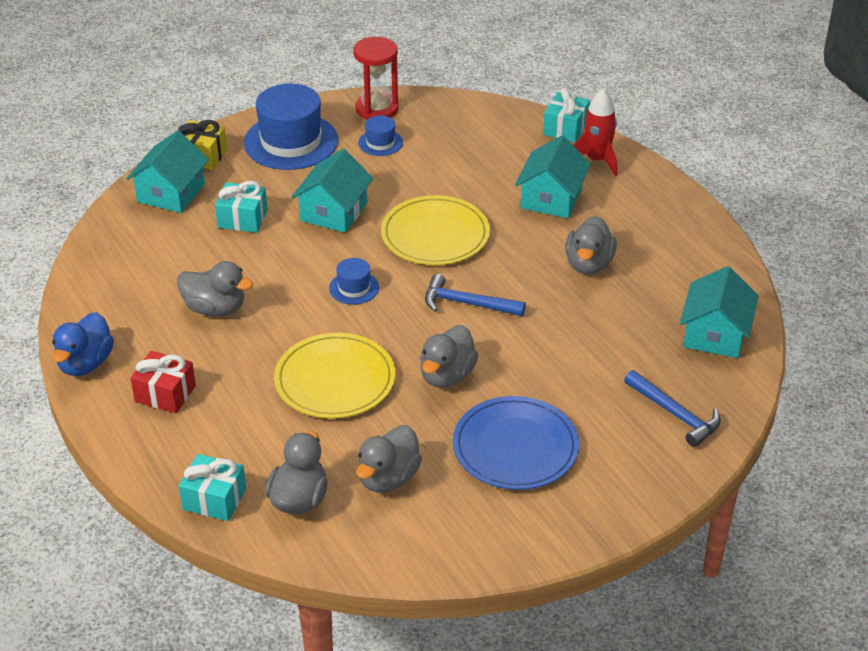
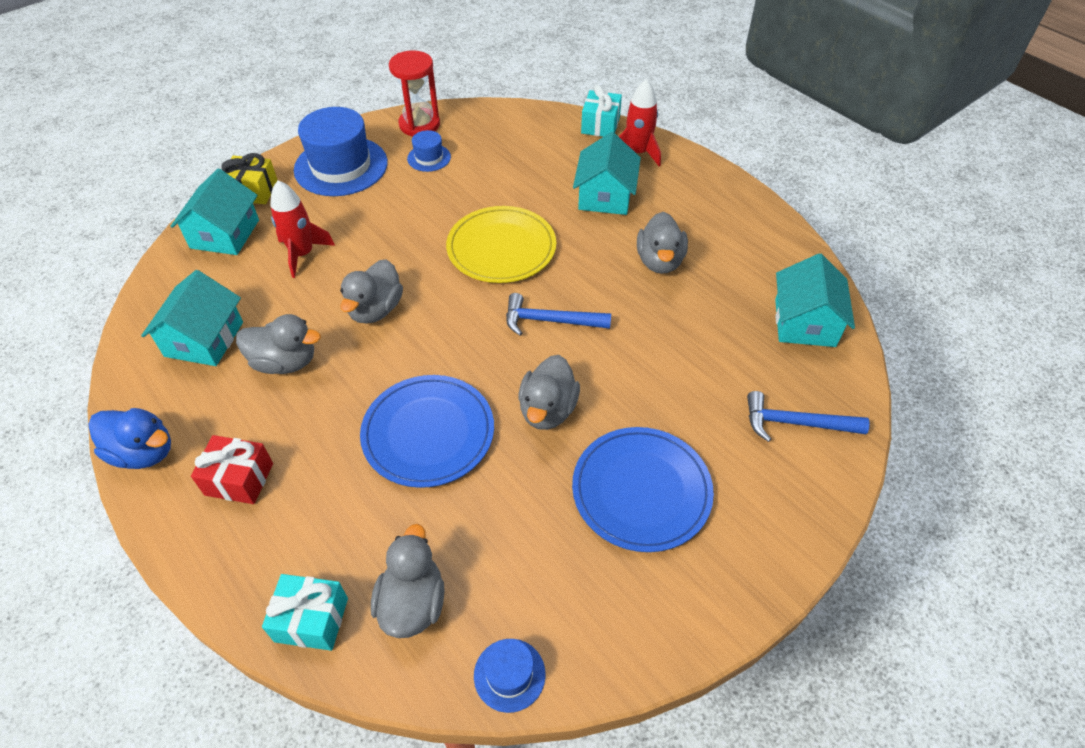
camera: 10 degrees left, 10 degrees up
(85, 363) = (143, 452): blue duck -> blue duck turned 75 degrees counterclockwise
(242, 219) = (302, 254): turquoise gift -> red rocket
(333, 212) = (395, 235): turquoise house -> turquoise house (204, 339)
(335, 380) = (428, 433): yellow plate -> blue plate
(354, 288) = (430, 318): blue hat -> blue hat (509, 675)
(388, 478) = (510, 555): grey duck -> grey duck (375, 309)
(675, 414) = (795, 423): blue hammer -> blue hammer turned 150 degrees clockwise

